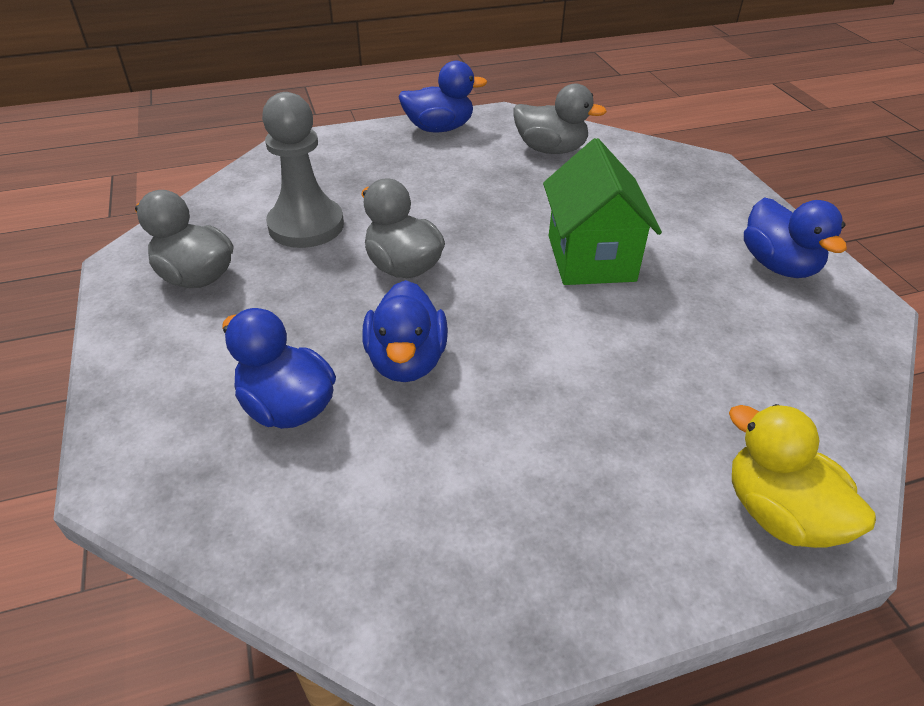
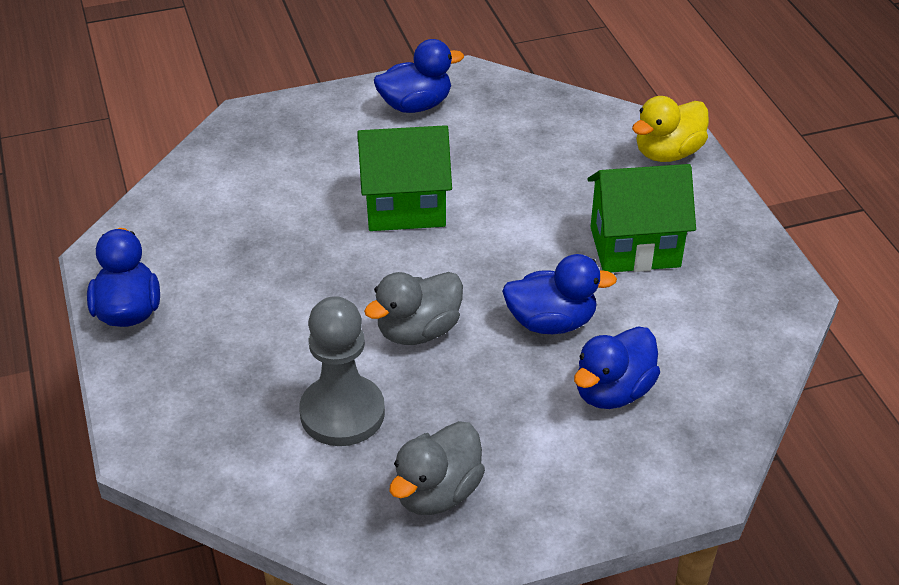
camera: 90 degrees left, 0 degrees up
(546, 451) = (635, 247): none -> green house
(550, 149) = (198, 220): grey duck -> none

